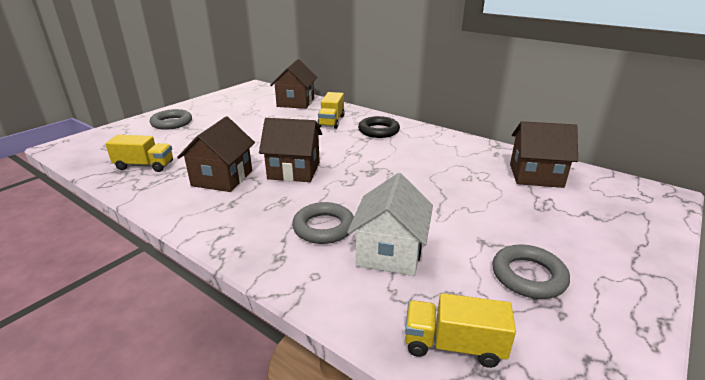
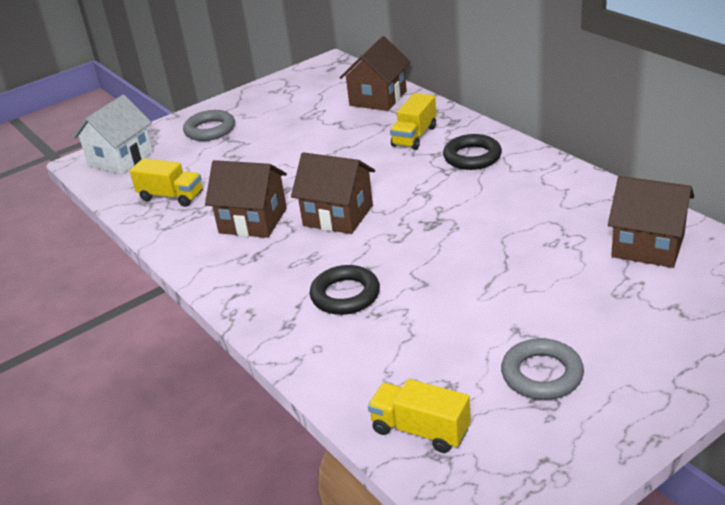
camera: 20 degrees right, 5 degrees up
(222, 178) = (253, 221): brown house -> brown house turned 75 degrees clockwise
(323, 227) = (345, 295): grey ring -> black ring
(390, 252) = (404, 332): white house -> white house (120, 159)

